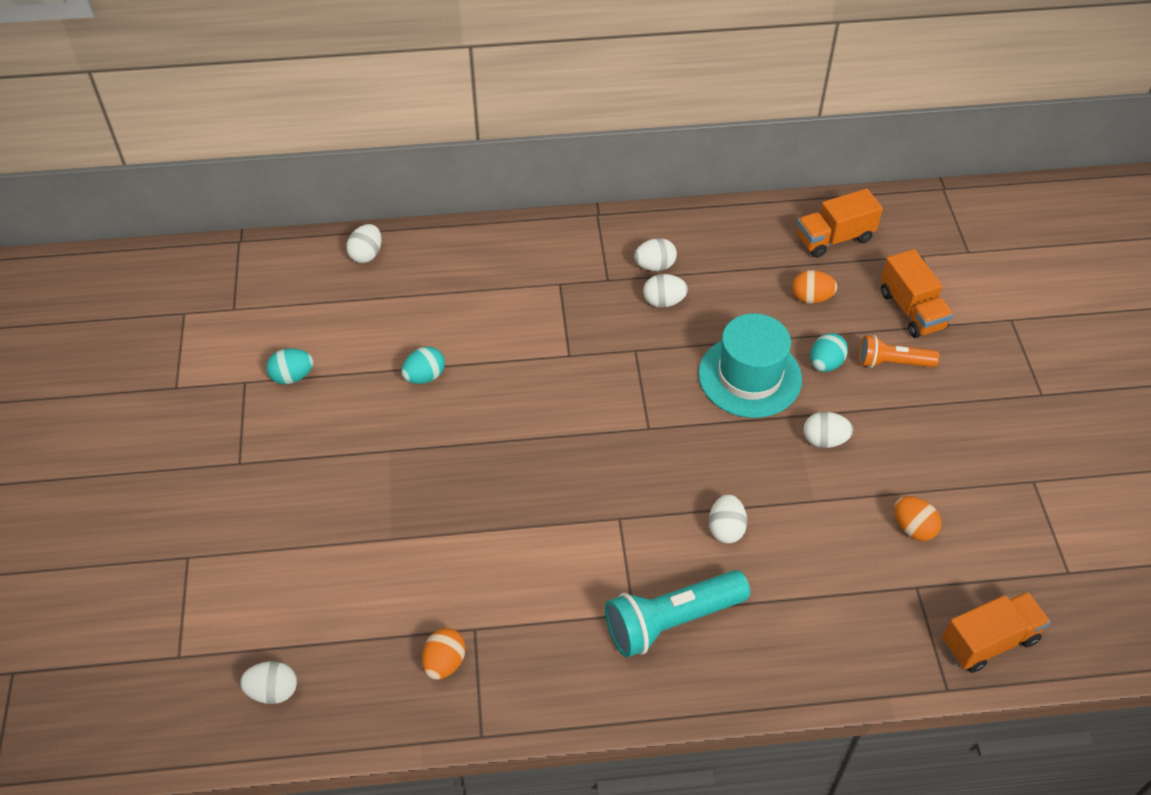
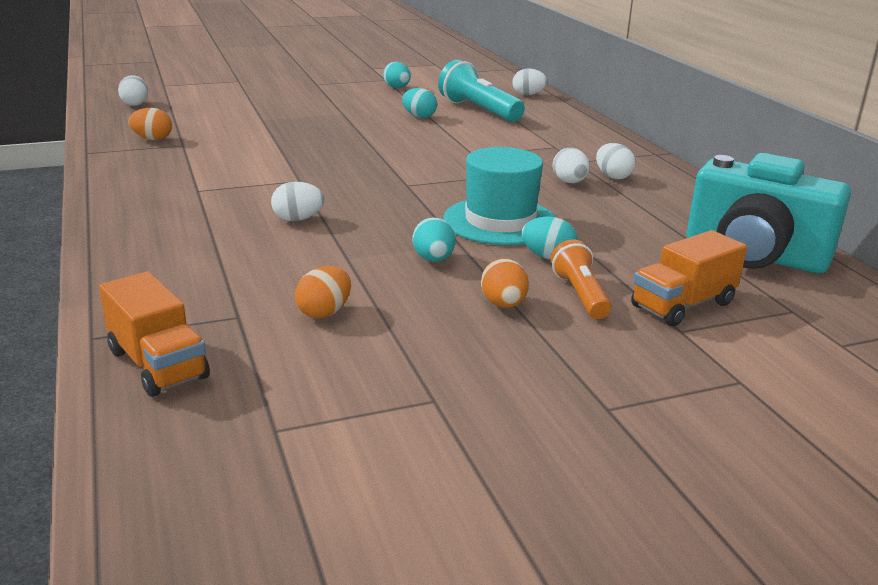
camera: 75 degrees right, 25 degrees down
(671, 621) = (189, 203): turquoise flashlight -> turquoise flashlight (478, 110)
(811, 298) = (642, 246): orange egg -> orange egg (503, 304)
(824, 440) = (433, 260): white egg -> turquoise egg
(834, 238) = (754, 255): orange truck -> turquoise camera

